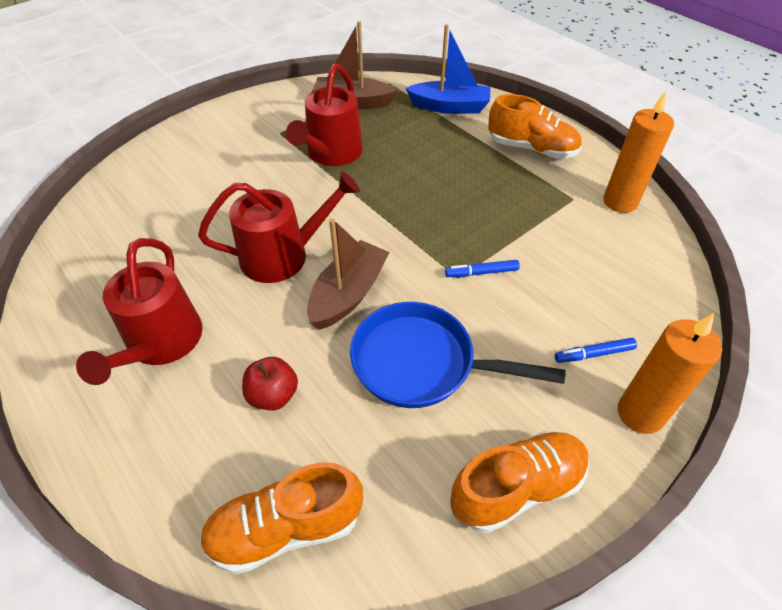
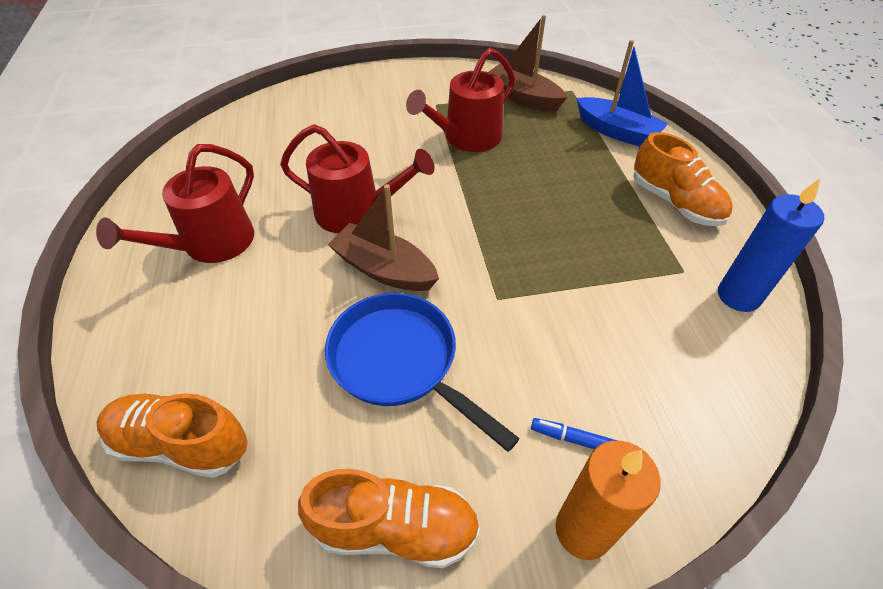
camera: 30 degrees right, 0 degrees up
(273, 395) = (257, 327): red apple -> none
(348, 294) = (384, 269): brown boat -> brown boat turned 120 degrees counterclockwise
(481, 272) = (524, 304): blue marker -> none
(620, 202) = (738, 296): orange candle -> blue candle

